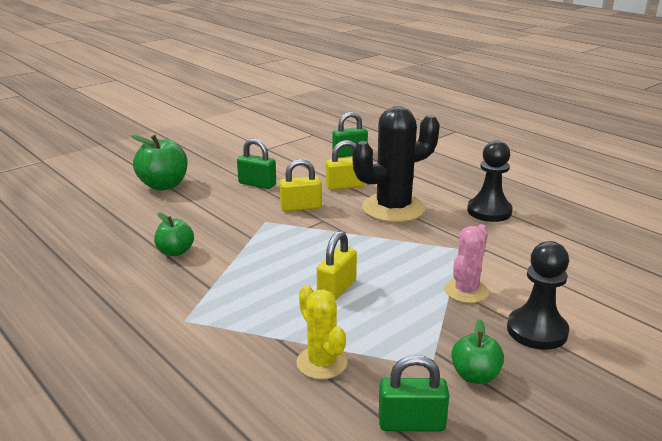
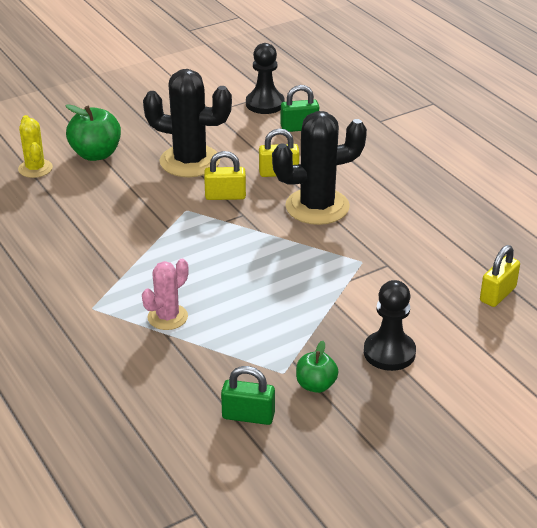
camera: 10 degrees right, 10 degrees up
(175, 252) = (95, 237): green apple -> none
(257, 184) = (190, 161): green padlock -> black cactus
(321, 363) = (195, 359): yellow cactus -> yellow cactus (35, 168)
(336, 289) = (230, 292): yellow padlock -> yellow padlock (497, 294)
(466, 291) = (346, 307): pink cactus -> pink cactus (167, 317)
(489, 211) = (413, 220): black pawn -> black pawn (265, 104)

